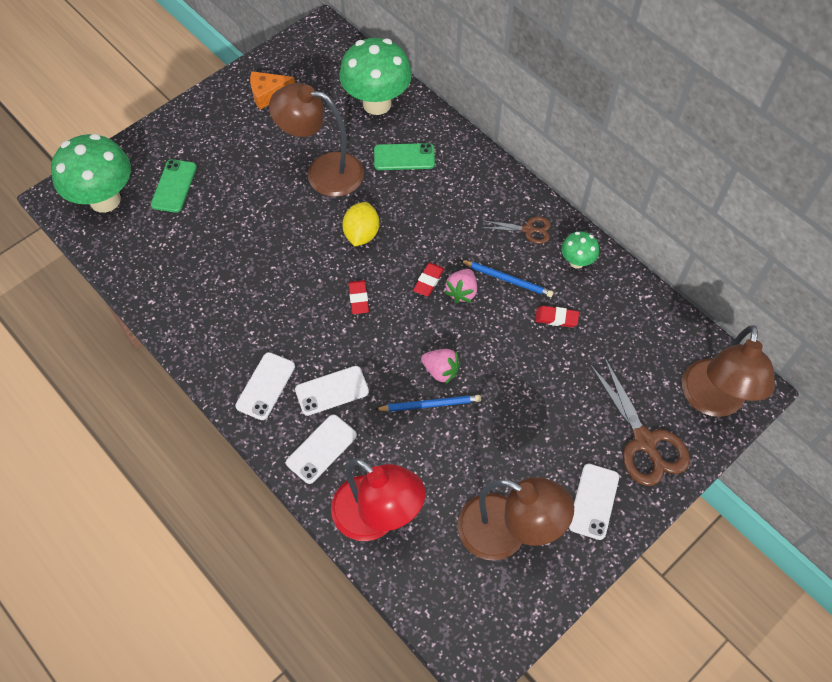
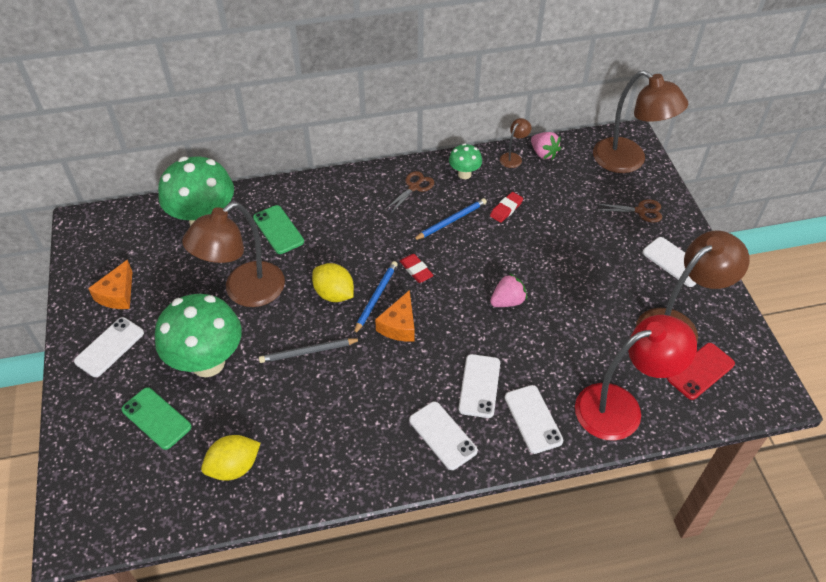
camera: 60 degrees left, 10 degrees down
(105, 200) = (118, 490): green mushroom -> green mushroom (208, 362)
(160, 258) = (234, 467): none -> yellow lemon
(218, 120) = (109, 347): none -> white phone
(291, 248) = (308, 352): none -> grey pencil
(358, 299) = (399, 325): red eraser -> orange cheese
(404, 157) = (278, 230): green phone -> green phone turned 60 degrees counterclockwise
(430, 404) = (535, 323): blue pencil -> blue pencil (376, 298)
(462, 292) = (442, 254): pink strawberry -> pink strawberry (543, 153)
(463, 576) = (700, 371): none -> red phone
(633, 292) = (513, 157): none -> brown lamp
(644, 441) = (641, 211): brown scissors -> brown scissors, size x0.55

